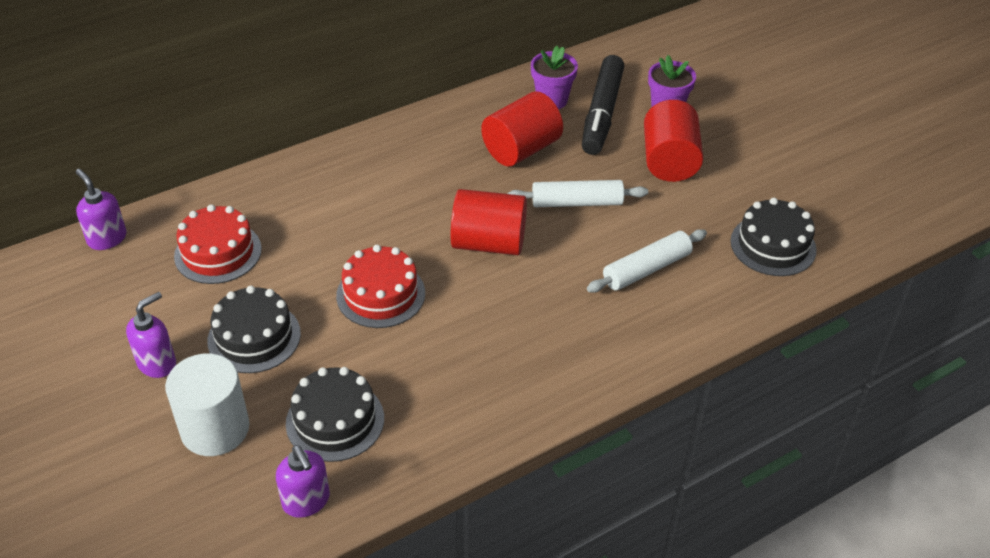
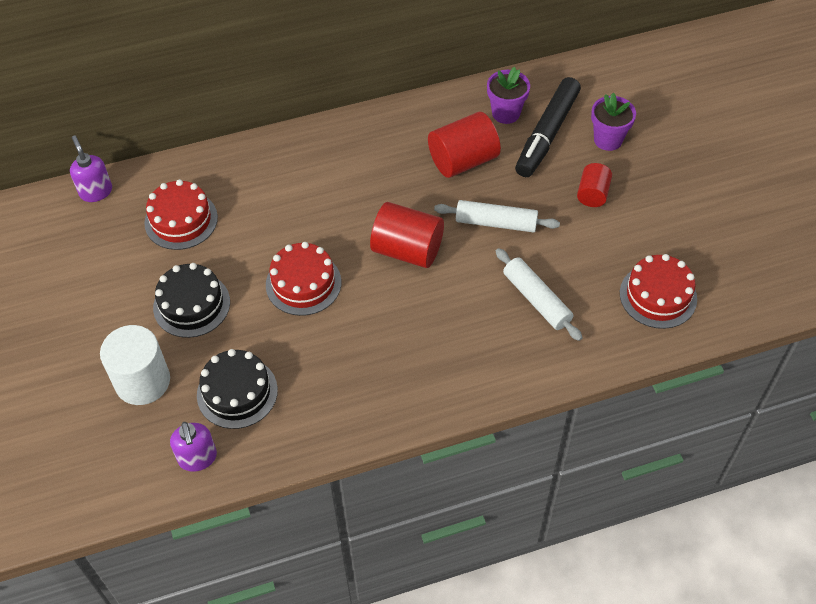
camera: 15 degrees right, 10 degrees up
(157, 363) = (111, 314): purple soap dispenser -> none
(646, 269) = (536, 299): white rolling pin -> white rolling pin turned 75 degrees clockwise
(669, 161) = (592, 194): red cylinder -> red cylinder, size x0.59
(773, 245) = (658, 296): black cake -> red cake

